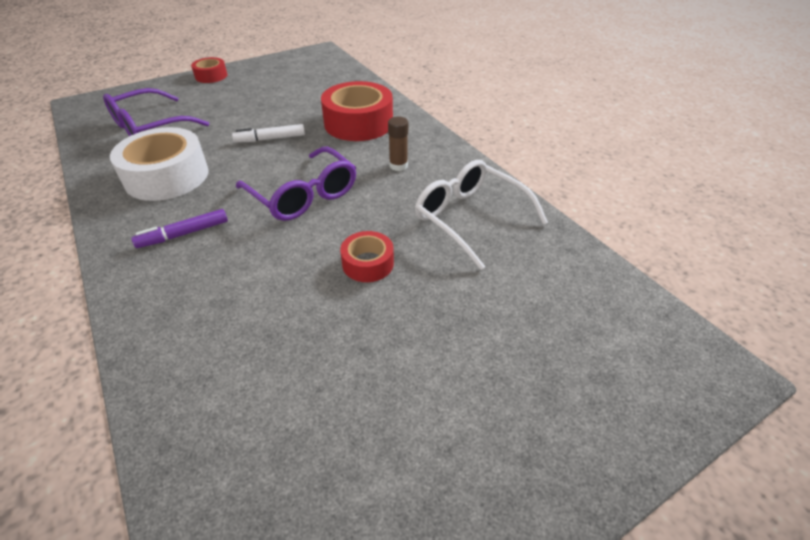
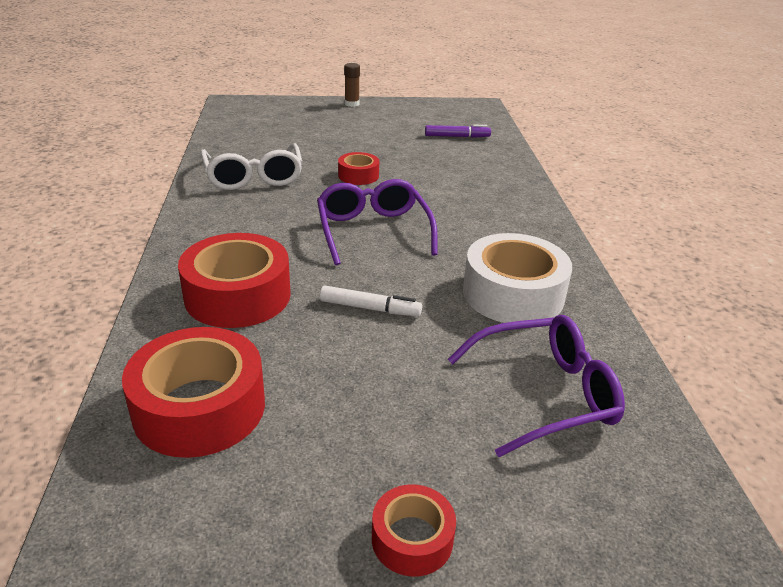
camera: 155 degrees left, 10 degrees down
(184, 234) = (495, 231): purple marker -> purple marker (457, 136)
(324, 83) = (199, 407): none -> red tape
(398, 165) = (256, 230): brown glue stick -> brown glue stick (351, 104)

